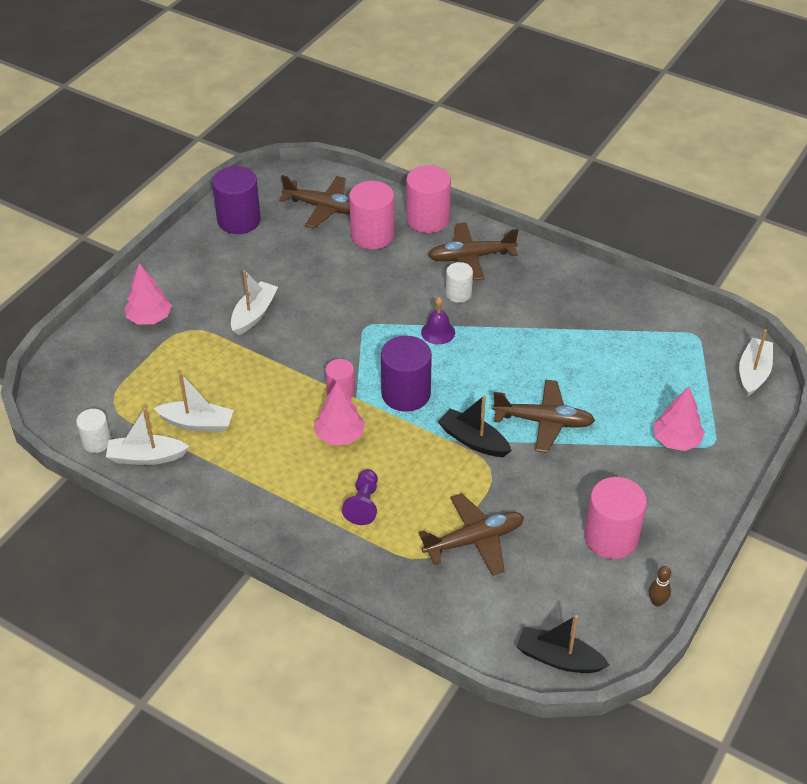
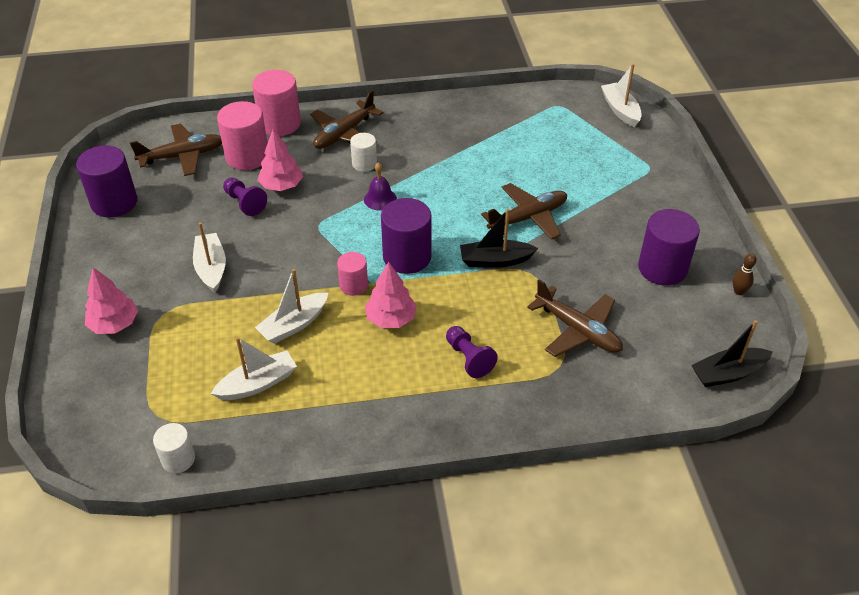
camera: 40 degrees left, 0 degrees up
(146, 457) = (241, 441): white boat -> white boat (294, 324)
(330, 275) = (245, 203): none -> purple pawn
(474, 540) = (578, 330): brown plane -> brown plane turned 105 degrees clockwise
(611, 538) = (662, 268): pink cylinder -> purple cylinder
(676, 440) = (626, 179): pink tree -> pink tree (281, 186)

